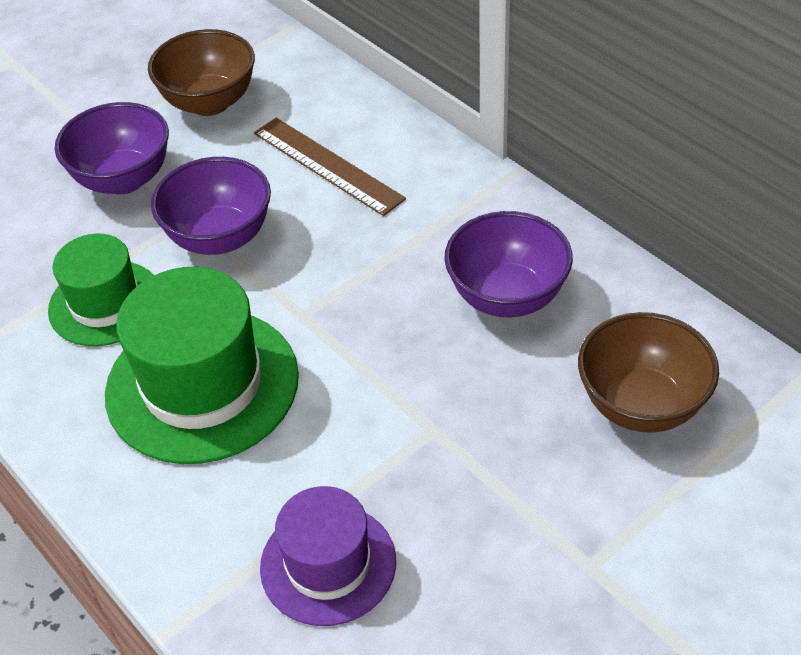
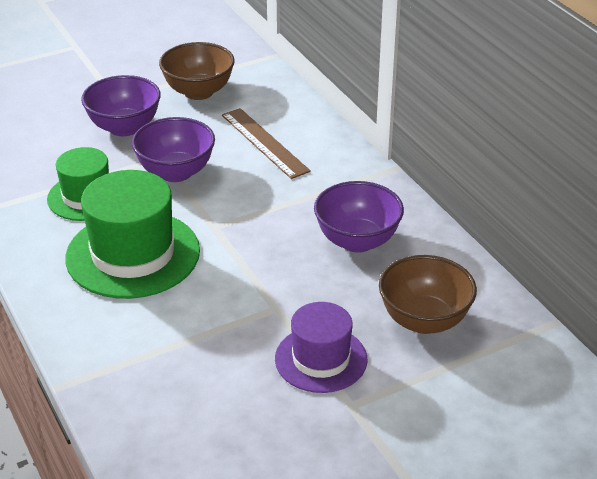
camera: 10 degrees right, 10 degrees down
(328, 564) = (177, 370): purple hat -> purple hat (321, 359)

